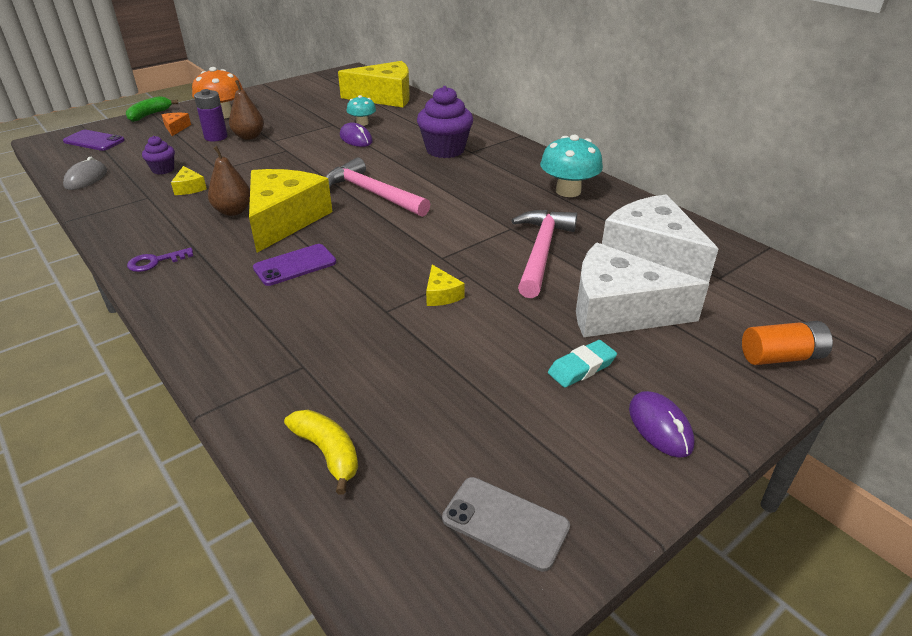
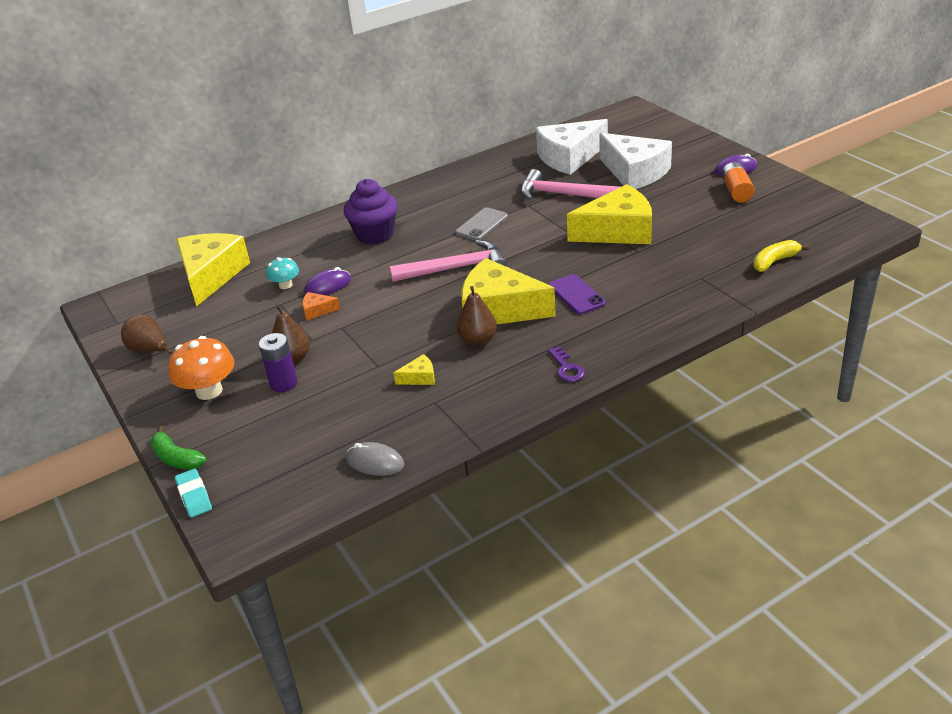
camera: 80 degrees left, 0 degrees up
(94, 141) = (254, 489): purple phone -> none
(163, 169) = (367, 406): purple cupcake -> none
(176, 128) = (239, 422): orange cheese -> orange cheese (317, 310)
(285, 92) = (150, 351): none -> brown pear
(372, 193) = (456, 268): pink hammer -> pink hammer turned 150 degrees counterclockwise
(441, 294) = (618, 231): yellow cheese -> yellow cheese, size x2.47
(505, 523) = (808, 210): grey phone -> grey phone (481, 224)
(568, 191) = (472, 181): turquoise mushroom -> none
(581, 367) = (691, 187): turquoise eraser -> turquoise eraser (194, 496)
(618, 310) = (634, 173): white cheese -> white cheese turned 60 degrees counterclockwise
(781, 357) = (675, 134): orange battery -> orange battery (736, 191)

